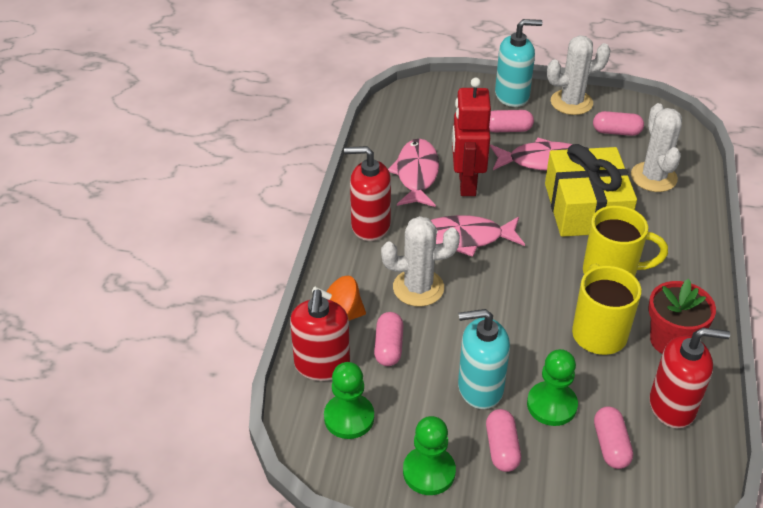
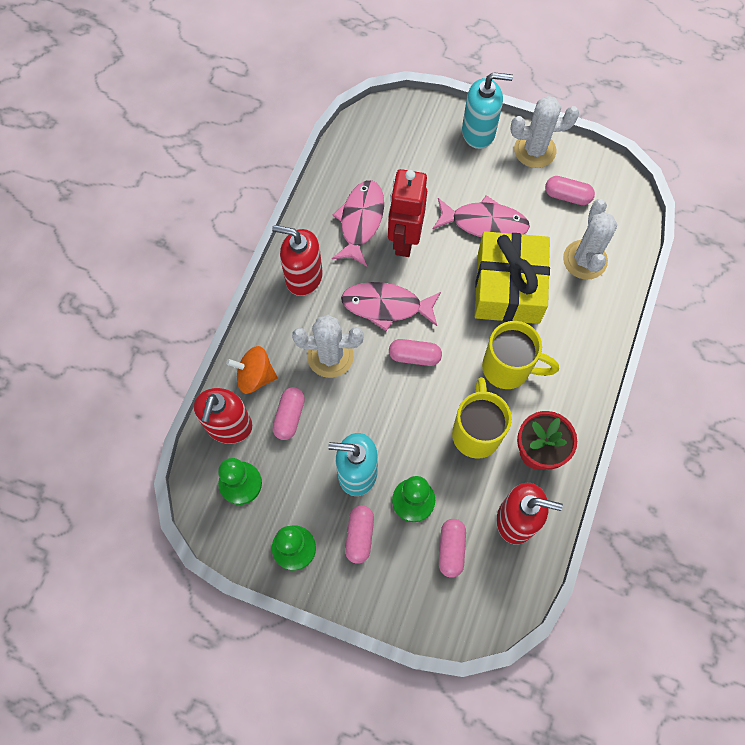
camera: 10 degrees right, 25 degrees up
(507, 129) = (462, 177): pink capsule -> pink capsule (414, 356)

